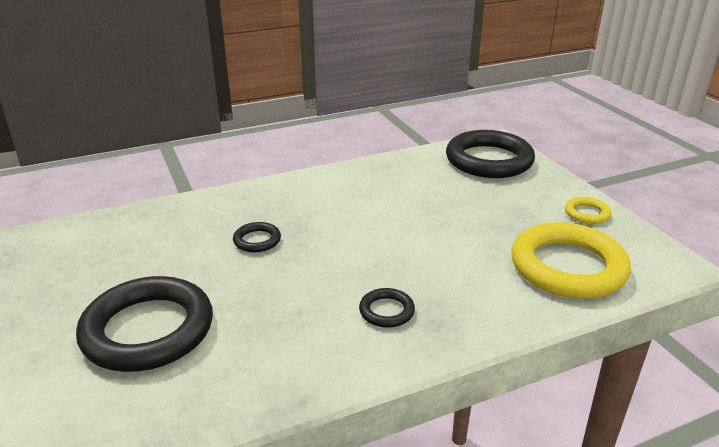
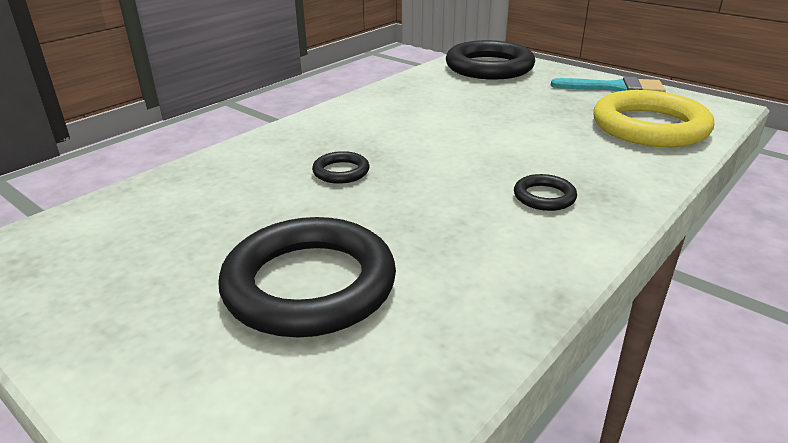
camera: 25 degrees left, 0 degrees up
(587, 213) = (615, 88): yellow ring -> turquoise brush

